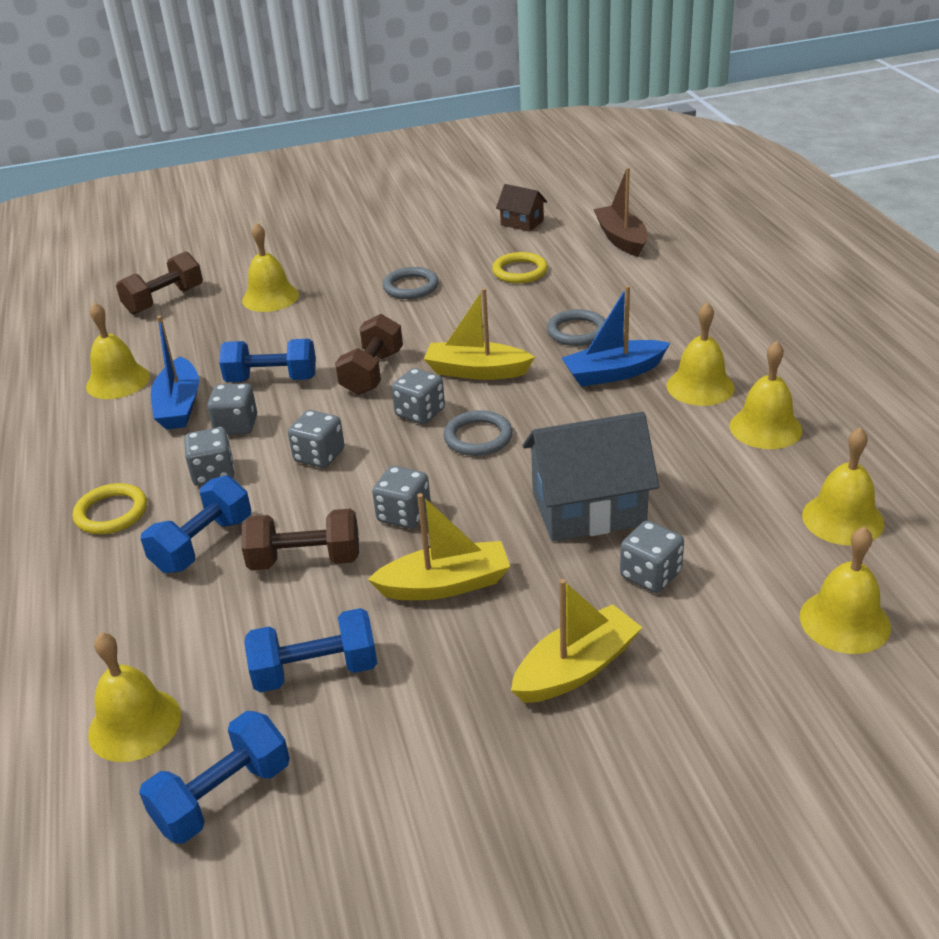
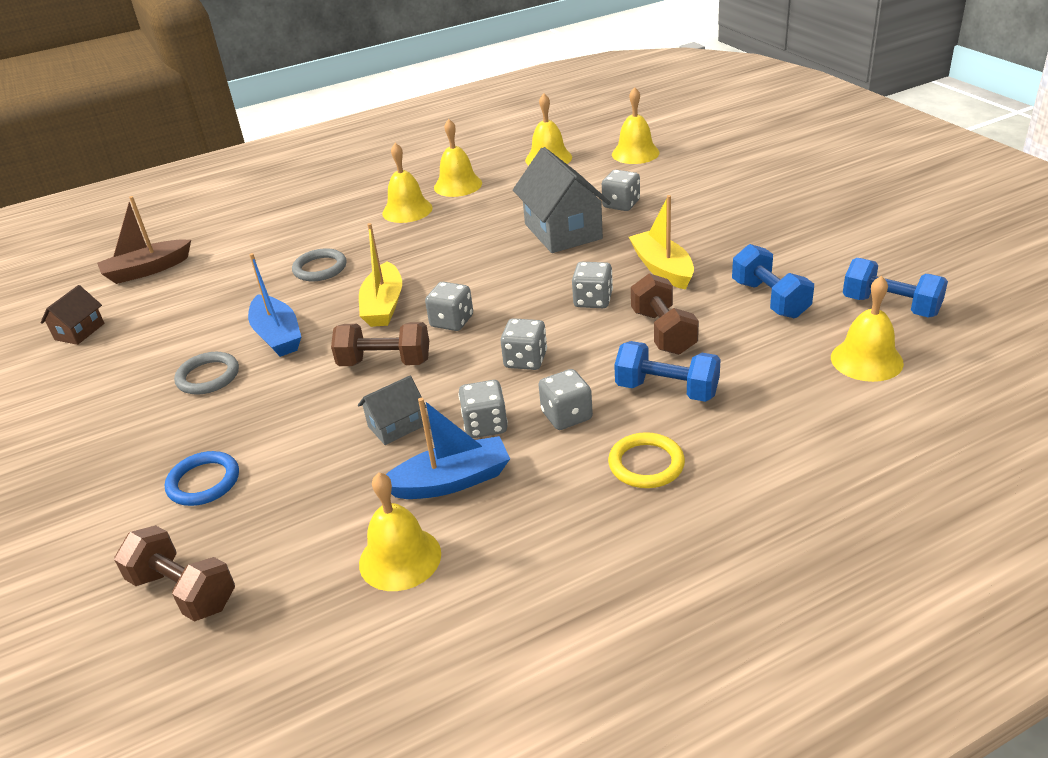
camera: 100 degrees left, 0 degrees up
(270, 297) = (203, 482): yellow bell -> blue ring
(272, 379) = (396, 426): blue dumbbell -> grey house
(478, 437) = (484, 287): grey ring -> none
(520, 271) = (195, 315): yellow ring -> none
(576, 668) = (712, 215): yellow boat -> none
(613, 373) = (388, 244): blue boat -> blue boat (277, 336)

